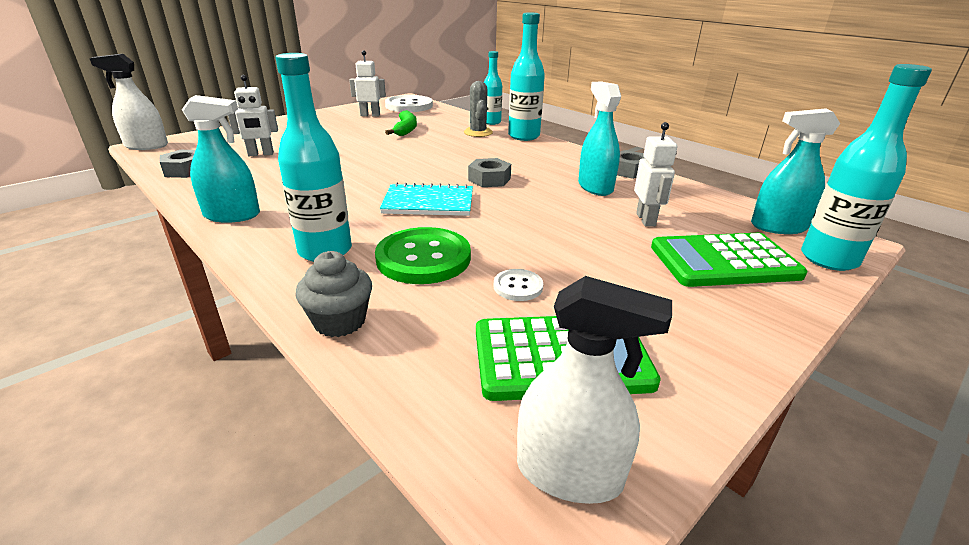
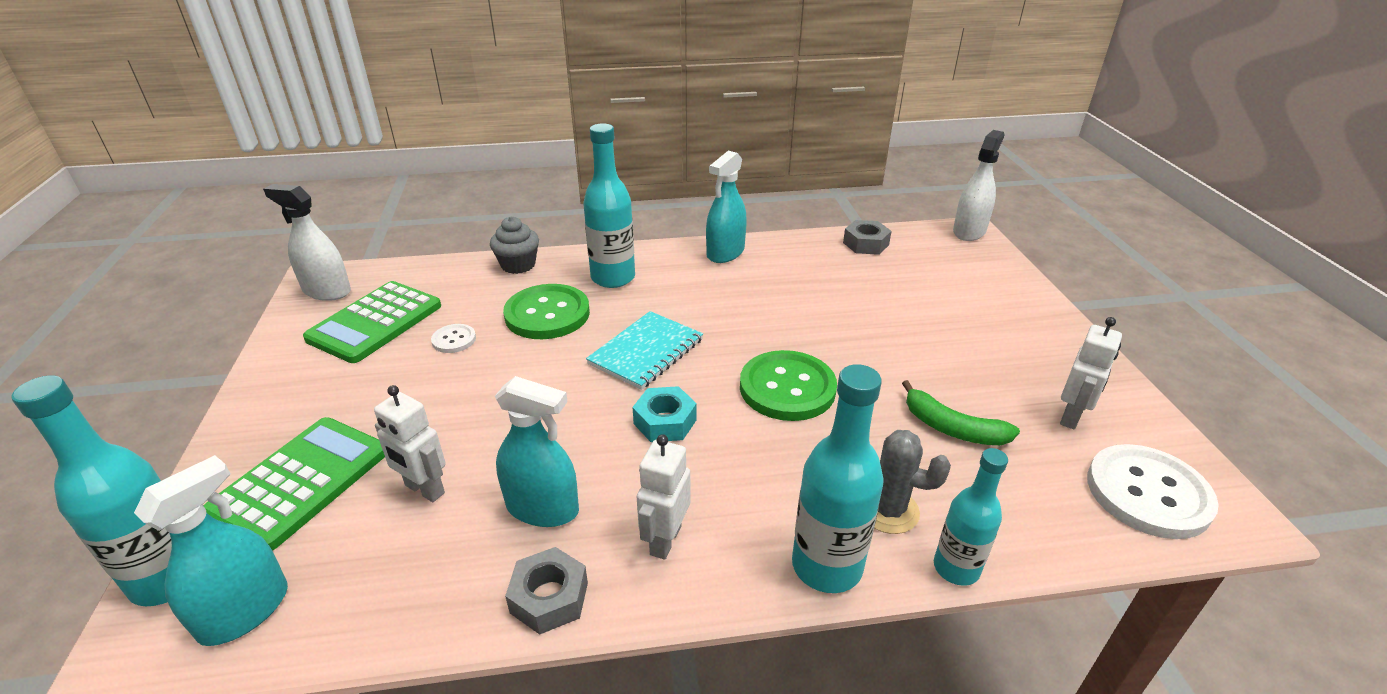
camera: 125 degrees right, 5 degrees up
(261, 154) = (893, 287): white robot -> white robot (665, 540)
(416, 160) = (787, 388): none -> green button
(489, 179) = (665, 422): grey nut -> turquoise nut
(569, 473) = (327, 291): white spray bottle -> white spray bottle turned 60 degrees clockwise

